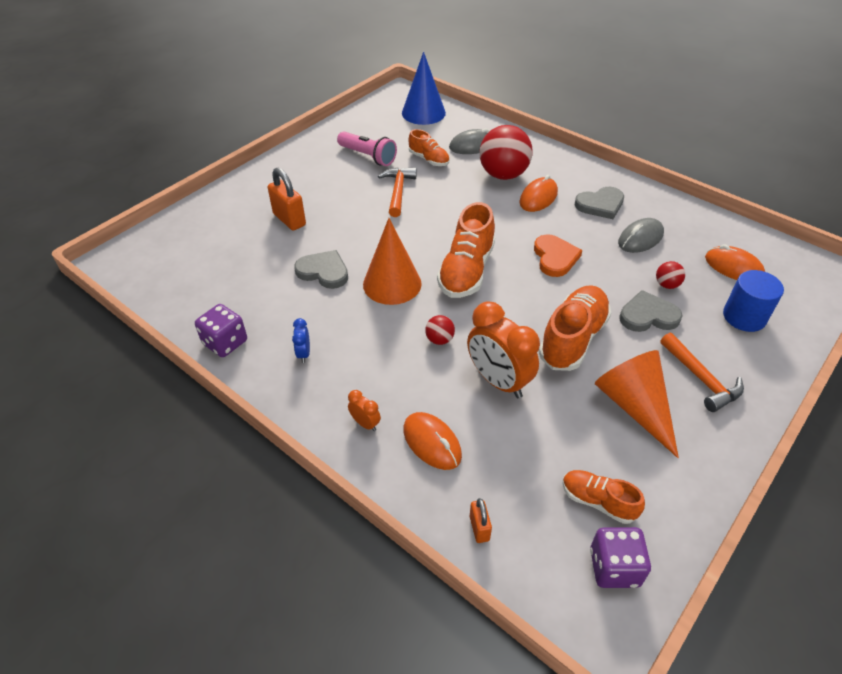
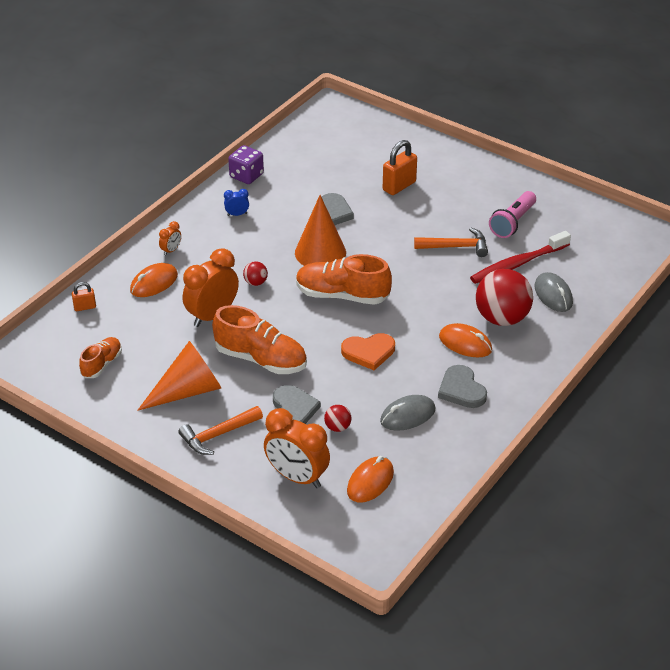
camera: 85 degrees right, 5 degrees down
(423, 113) = (613, 255): blue cone -> none
(429, 159) = (518, 264): orange shoe -> red toothbrush
(614, 567) = (52, 368): purple dice -> none
(640, 238) = (407, 415): grey mouse -> grey mouse turned 75 degrees counterclockwise
(744, 317) = (297, 477): blue cylinder -> orange clock

